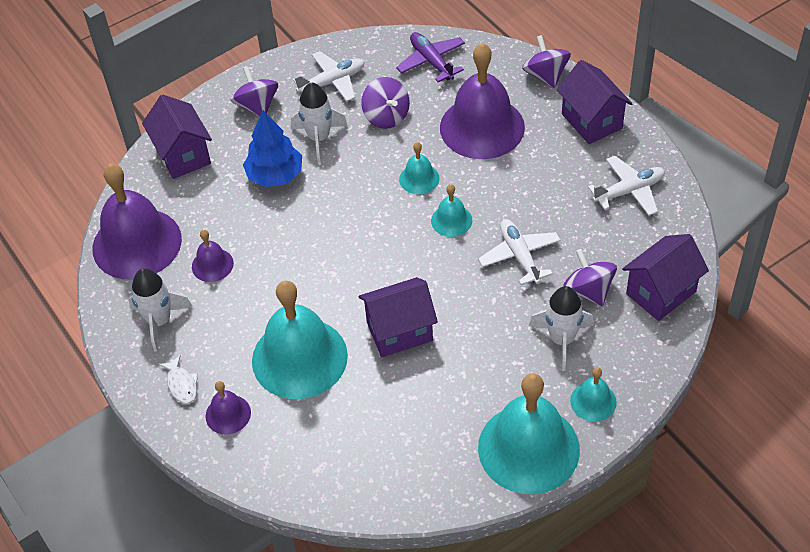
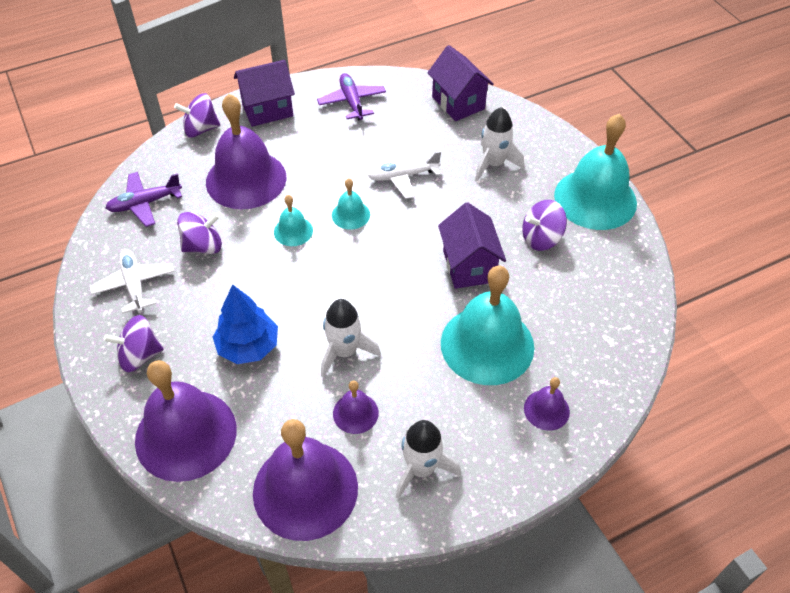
camera: 85 degrees left, 0 degrees up
(182, 384) = (507, 450): white fish -> none
(183, 155) = (186, 434): purple house -> purple bell
(319, 138) = (210, 304): white rocket -> white rocket (345, 351)
(588, 290) = (448, 141): purple spinning top -> purple spinning top (541, 238)
(593, 401) = (554, 156): turquoise bell -> none
(629, 191) = (352, 102): white plane -> purple plane

